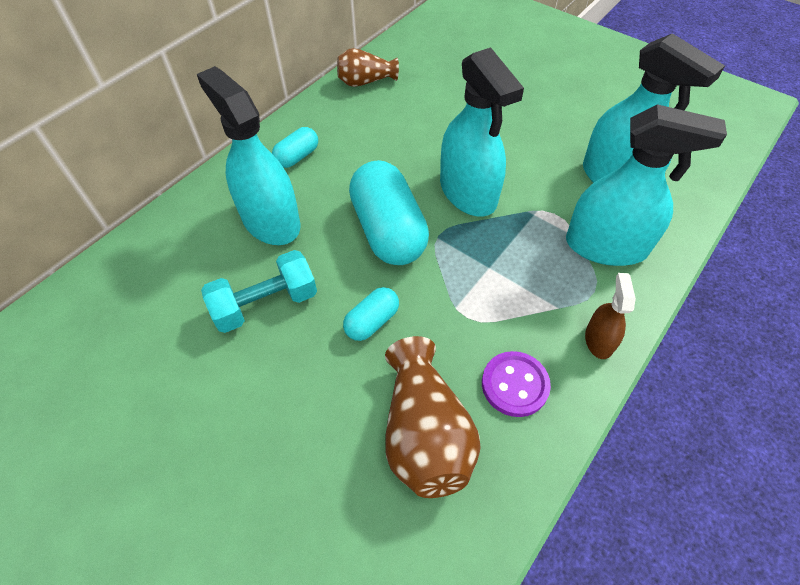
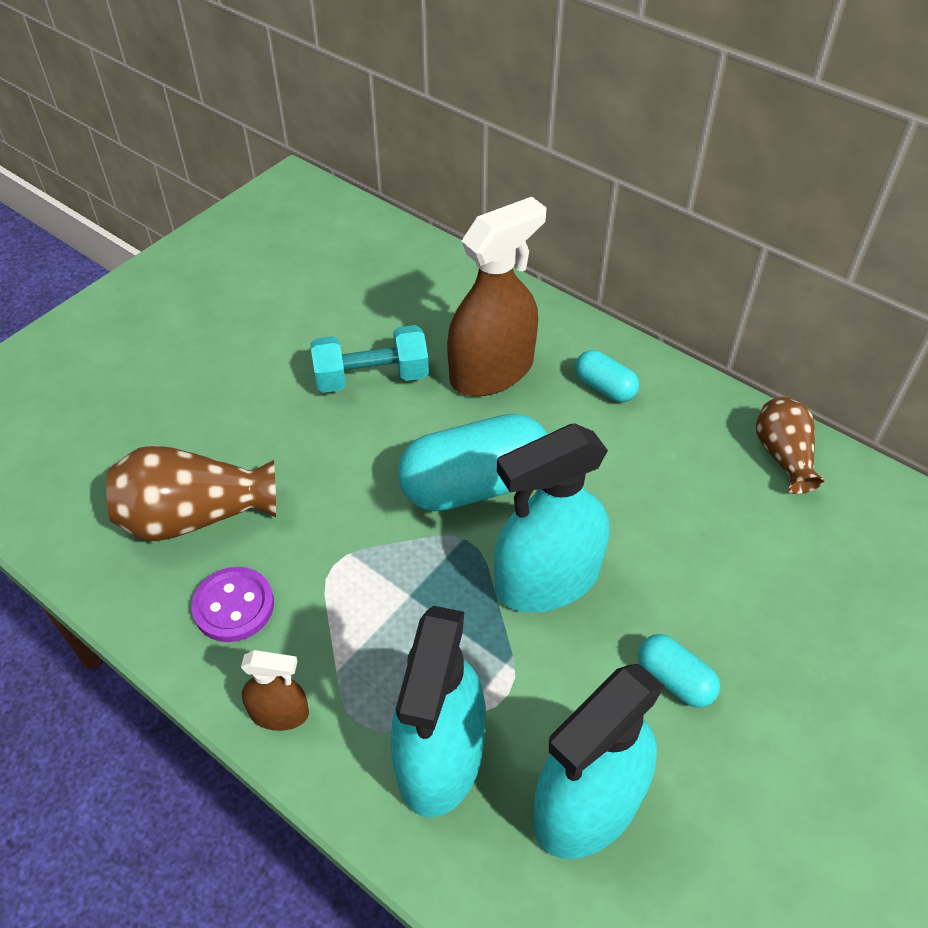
camera: 90 degrees right, 5 degrees down
(266, 304) = (371, 377): turquoise dumbbell -> turquoise dumbbell turned 75 degrees counterclockwise
(270, 221) = (492, 371): turquoise spray bottle -> brown spray bottle
(372, 321) = (338, 470): turquoise capsule -> turquoise capsule (674, 679)

